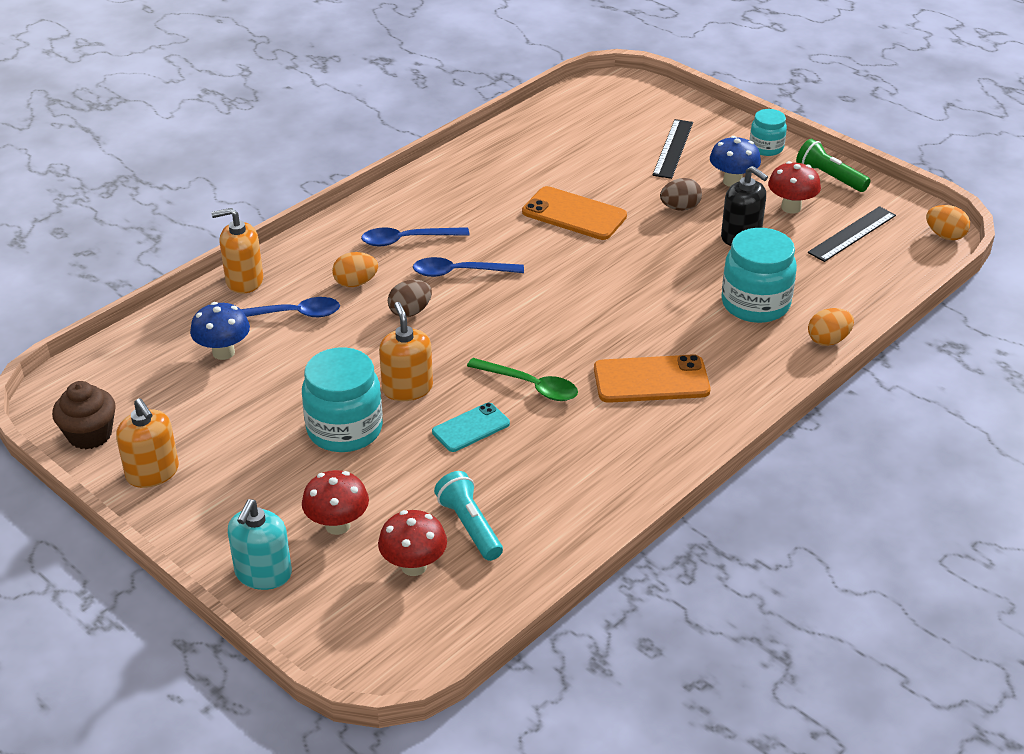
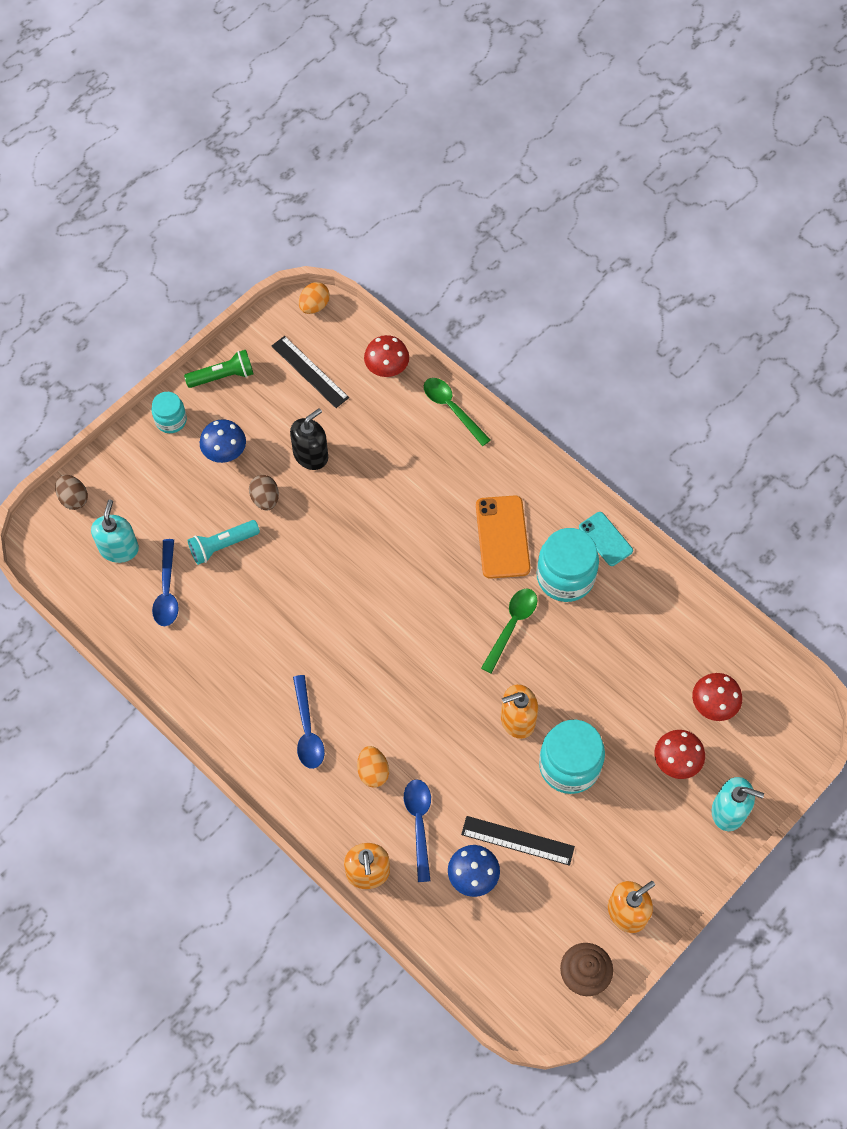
camera: 90 degrees left, 25 degrees up
(410, 312) = (415, 722): brown egg -> brown egg (74, 498)
(460, 272) = (358, 682): blue spoon -> blue spoon (167, 590)
(470, 526) = (670, 668): turquoise flashlight -> turquoise flashlight (222, 545)
(471, 428) = (563, 669): turquoise phone -> turquoise phone (605, 539)
(574, 214) = (271, 586): orange phone -> none
(611, 124) = (119, 548): none -> turquoise soap dispenser
(673, 148) = (166, 497): black ruler -> black ruler (517, 840)
(755, 304) = (405, 454): turquoise jar -> turquoise jar (565, 577)
(791, 207) = (269, 412): red mushroom -> red mushroom (387, 369)
(828, 340) = (452, 409): orange egg -> green spoon
(829, 177) = (223, 376): green flashlight -> green flashlight turned 150 degrees counterclockwise

